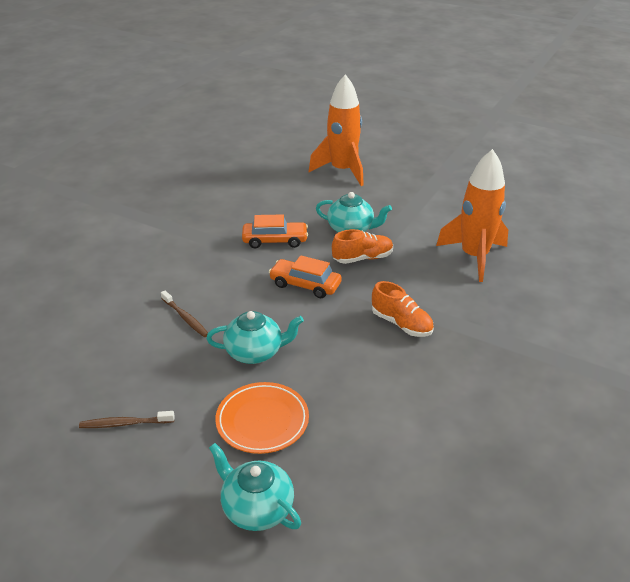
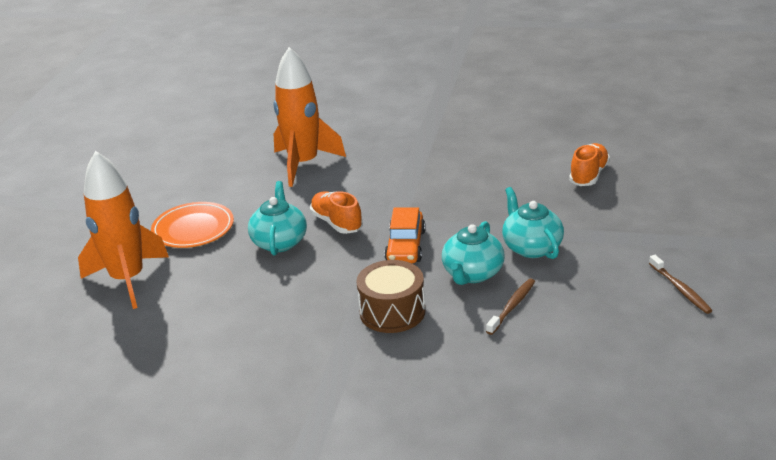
camera: 105 degrees left, 5 degrees down
(226, 262) = (392, 312): none -> brown drum
(256, 508) = (694, 200): turquoise teapot -> turquoise teapot (472, 274)
(262, 421) = (610, 220): orange plate -> orange plate (193, 229)
(275, 240) = (327, 289): orange car -> none
(401, 324) = (435, 183): orange shoe -> orange shoe (589, 175)

